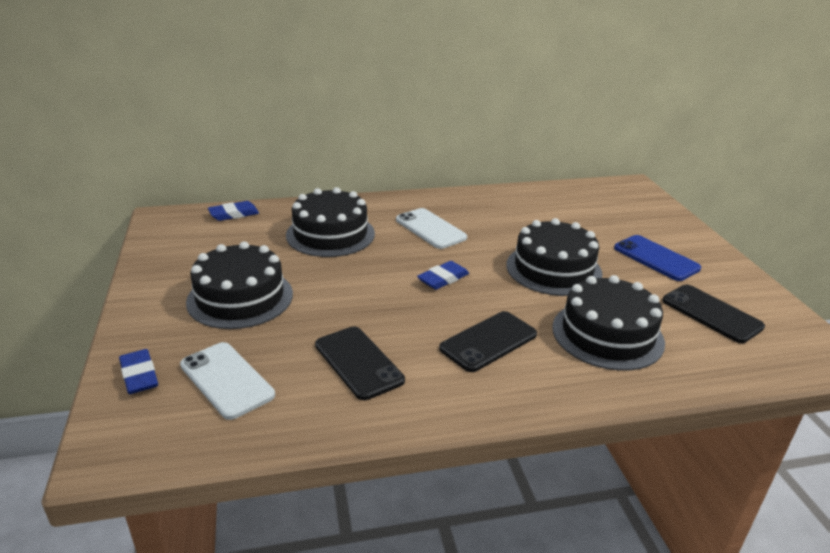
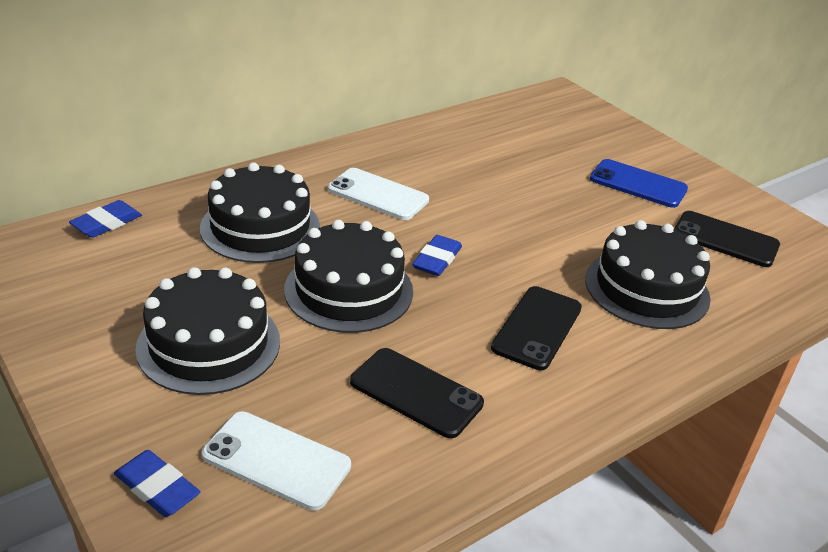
camera: 25 degrees left, 5 degrees up
(553, 269) = (546, 220): black cake -> black cake (349, 290)

